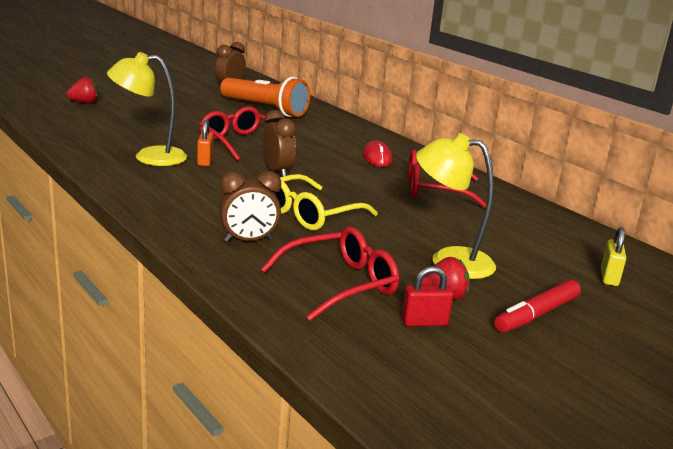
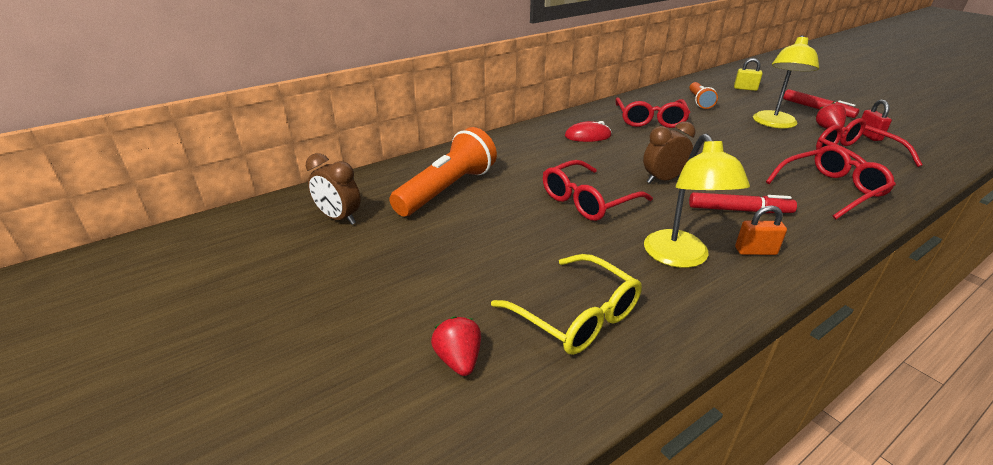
camera: 85 degrees left, 10 degrees up
(205, 161) = (664, 220): orange padlock -> orange padlock (755, 251)
(214, 189) = (739, 210): none -> red marker
(248, 241) = (830, 189): brown clock -> red glasses
(310, 214) = (748, 165): yellow glasses -> yellow glasses (576, 315)
(519, 230) = (699, 101): none -> orange flashlight

